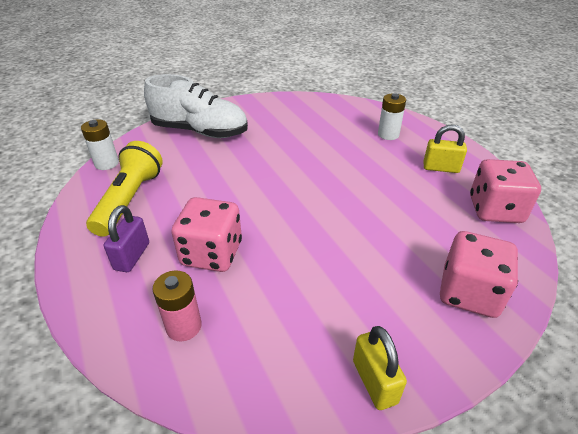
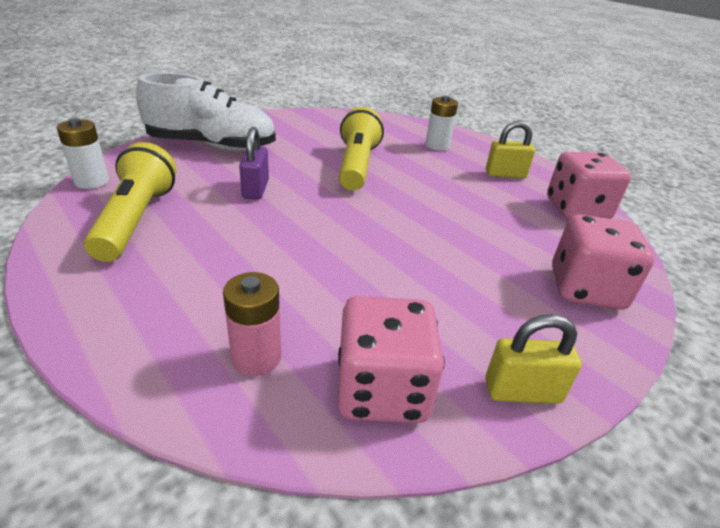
camera: 15 degrees left, 5 degrees down
(132, 256) = (157, 282): purple padlock -> purple padlock (255, 189)
(212, 253) = (268, 272): pink dice -> pink dice (382, 390)
(310, 154) = (357, 166): none -> yellow flashlight
(374, 381) = (522, 391): yellow padlock -> yellow padlock turned 60 degrees counterclockwise

